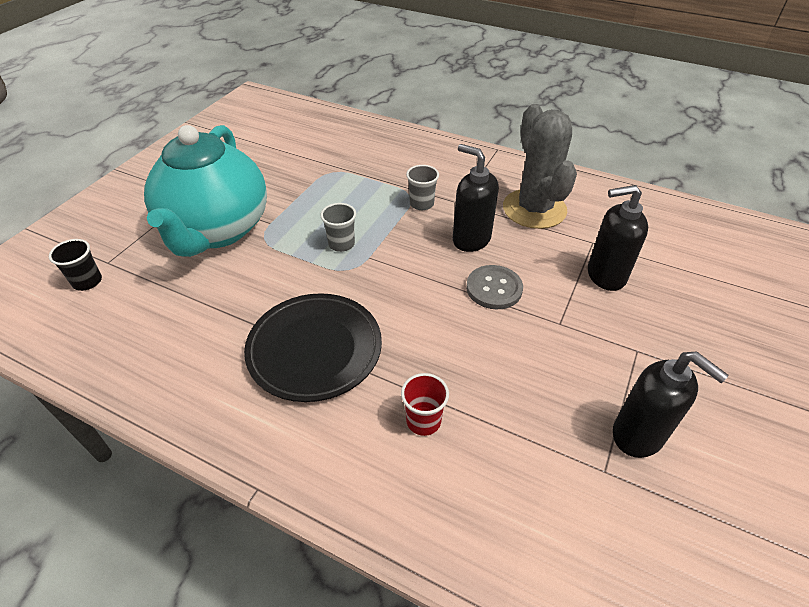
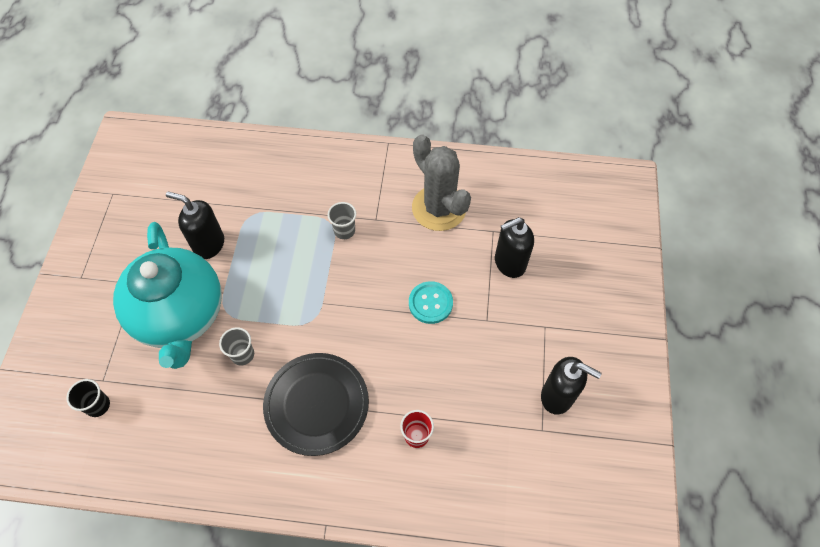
camera: 20 degrees left, 15 degrees up
(341, 244) = (294, 296): grey cup -> grey cup (242, 354)
(471, 239) = (398, 258): black soap dispenser -> black soap dispenser (209, 244)
(494, 288) = (430, 303): grey button -> turquoise button

